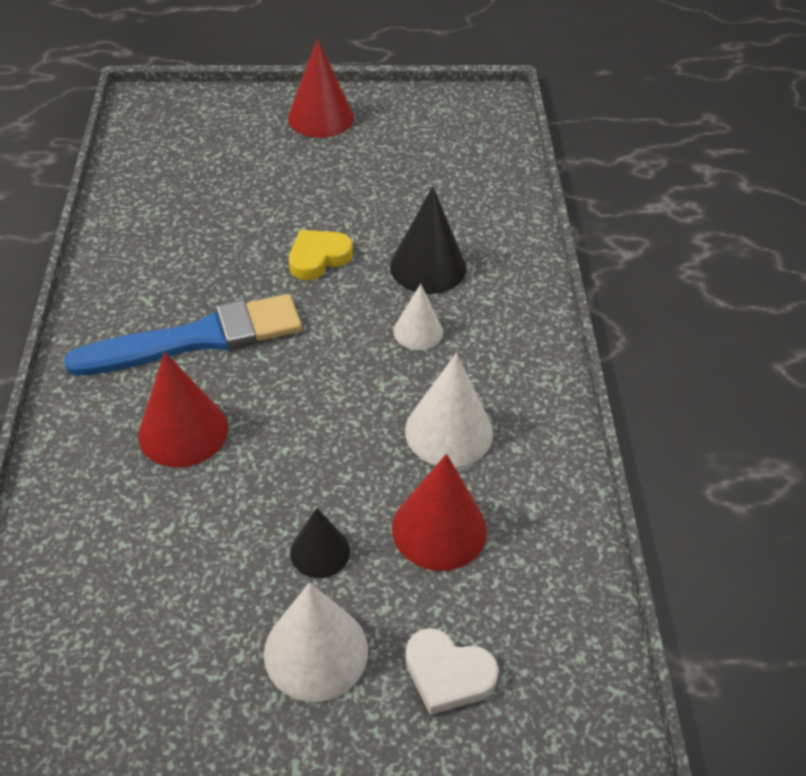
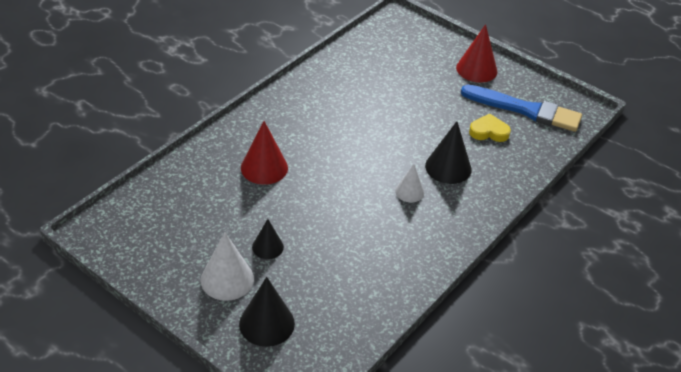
camera: 40 degrees right, 5 degrees down
(197, 339) = (309, 135): blue brush -> blue brush (525, 110)
(318, 258) = (400, 133): yellow heart -> yellow heart (489, 132)
(439, 529) = (325, 272): red cone -> none
(448, 674) = (266, 323): white heart -> black cone
(449, 431) = (374, 240): white cone -> none

